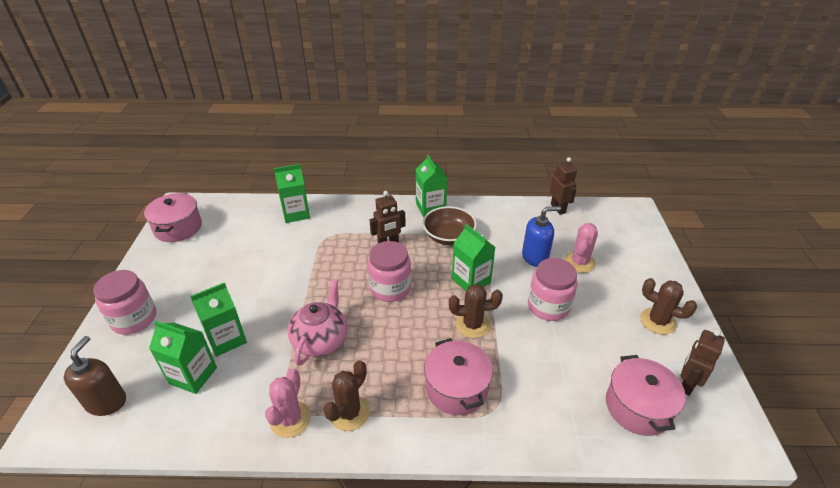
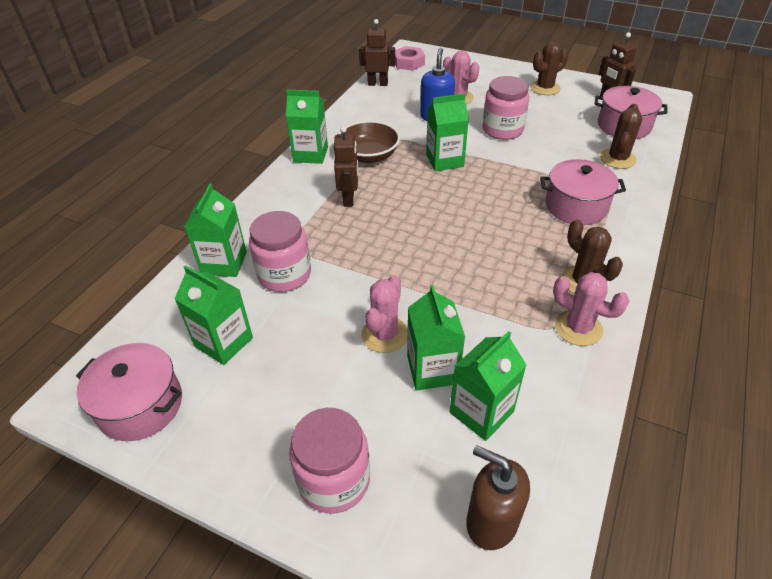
camera: 65 degrees left, 5 degrees up
(229, 239) = (224, 342): none -> green carton
(253, 306) = (385, 334): none -> pink cactus
(320, 340) = (475, 284): pink teapot -> none
(390, 288) = (423, 214): pink jar -> pink jar (284, 274)
(472, 325) = (504, 176): brown cactus -> brown cactus (617, 159)
(611, 215) = (408, 63): none -> pink nut

